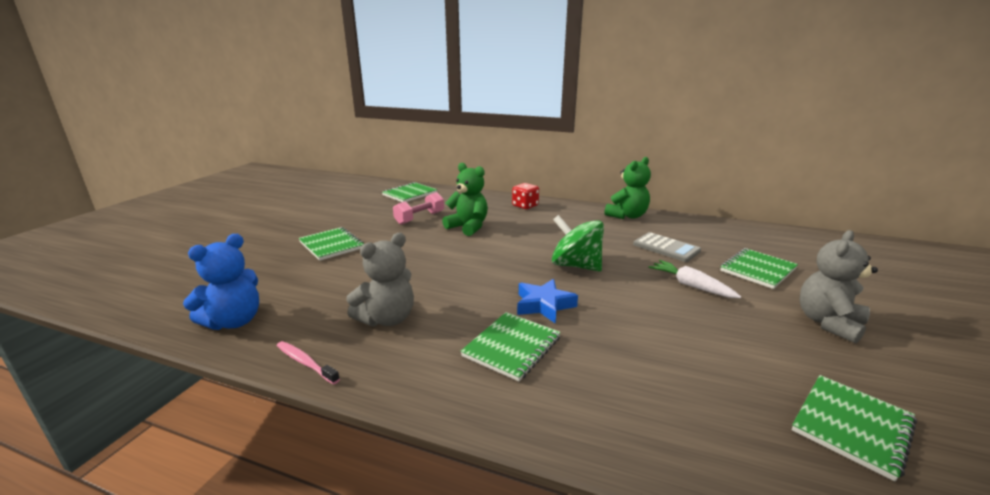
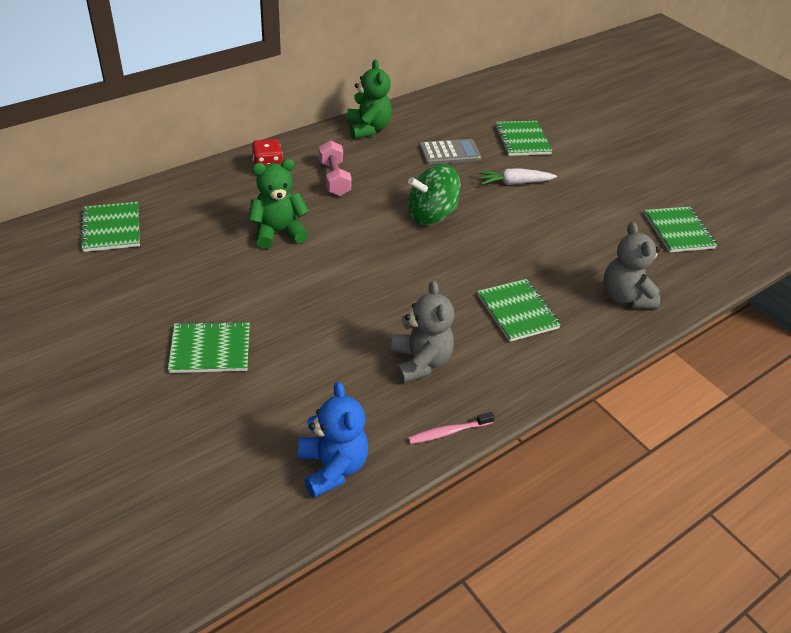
camera: 60 degrees left, 20 degrees up
(420, 218) = (208, 254): pink dumbbell -> pink dumbbell (334, 179)
(544, 305) = (476, 266): blue star -> none
(828, 323) = (601, 166): grey teddy bear -> grey teddy bear (625, 297)

